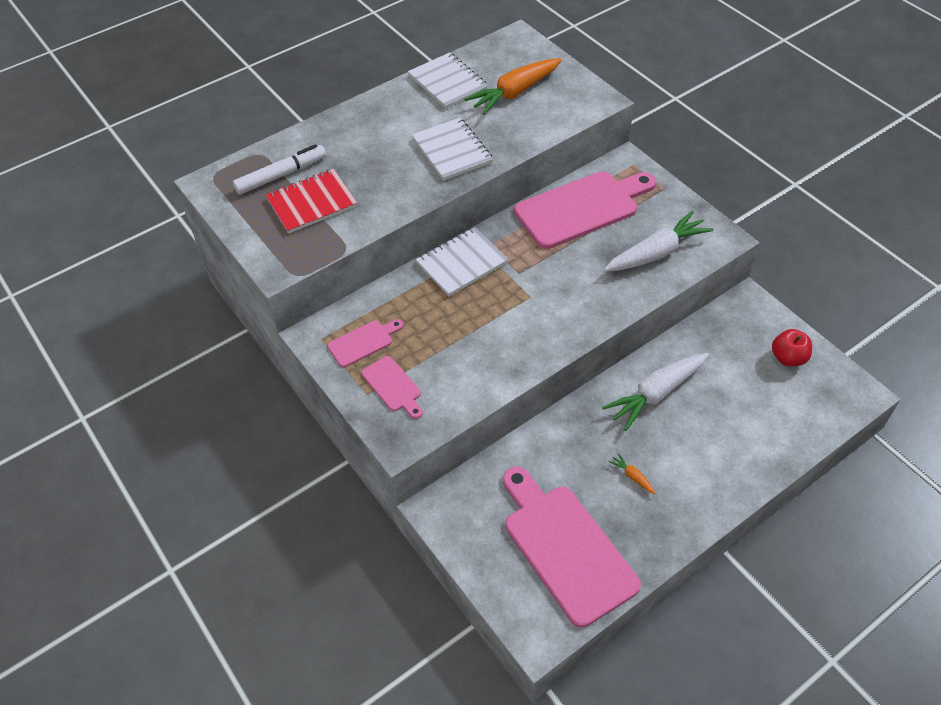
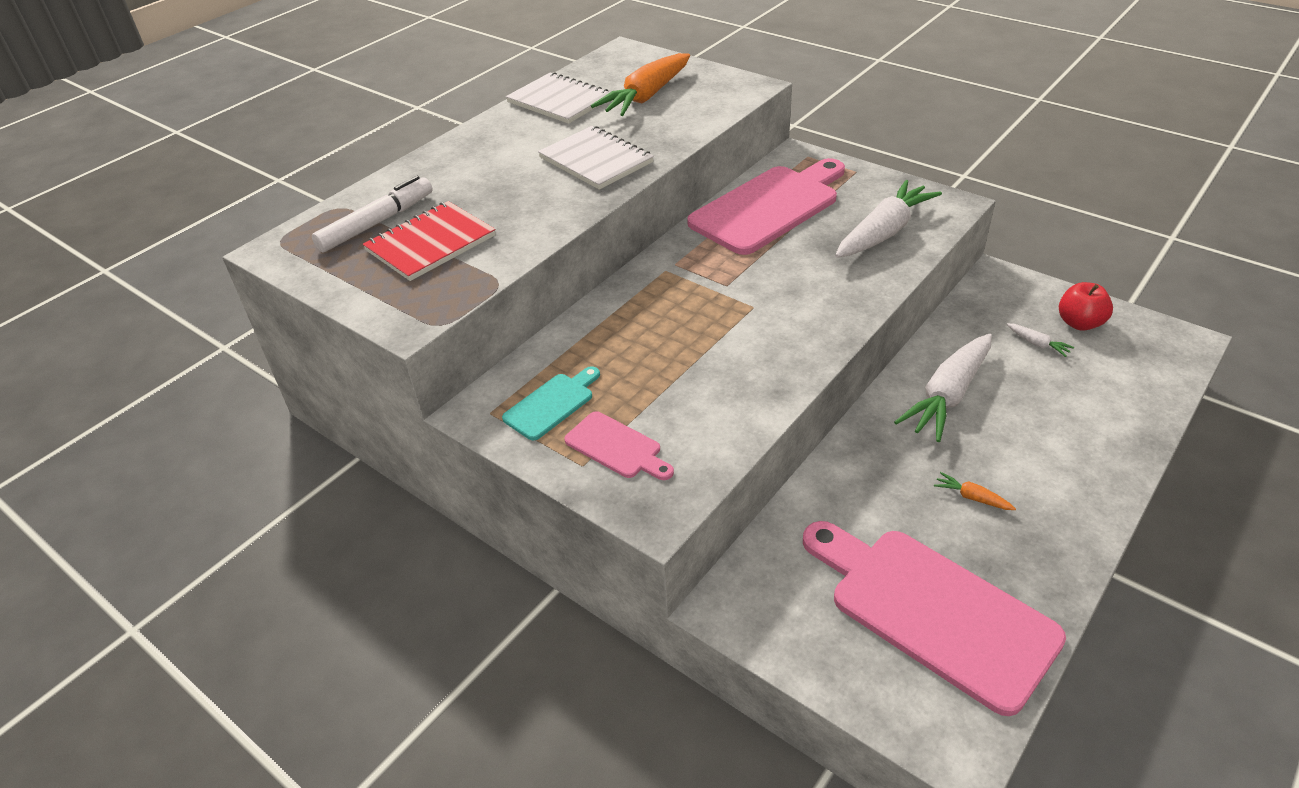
camera: 15 degrees left, 10 degrees down
(363, 342) = (552, 404): pink cutting board -> turquoise cutting board
(462, 263) = (647, 290): white notebook -> none
(745, 368) = (1037, 344): none -> white carrot

